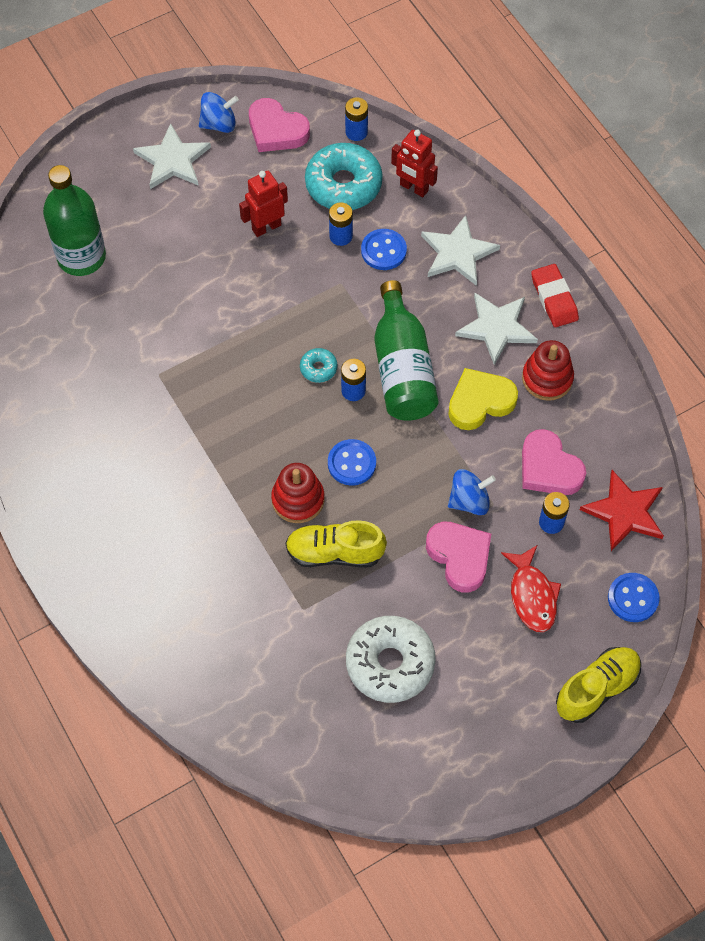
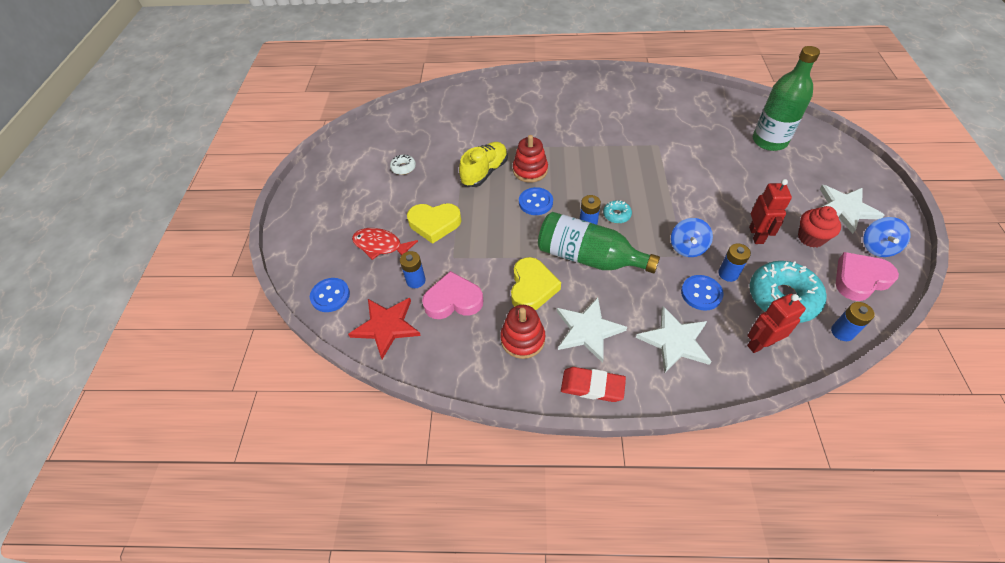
camera: 125 degrees right, 10 degrees down
(240, 180) = (811, 238): none -> red cupcake
(390, 663) = (403, 168): white donut -> white donut, size x0.46
(460, 557) = (434, 224): pink heart -> yellow heart
(469, 501) = (465, 246): blue spinning top -> blue spinning top (687, 247)
(597, 689) = (301, 247): yellow shoe -> none

